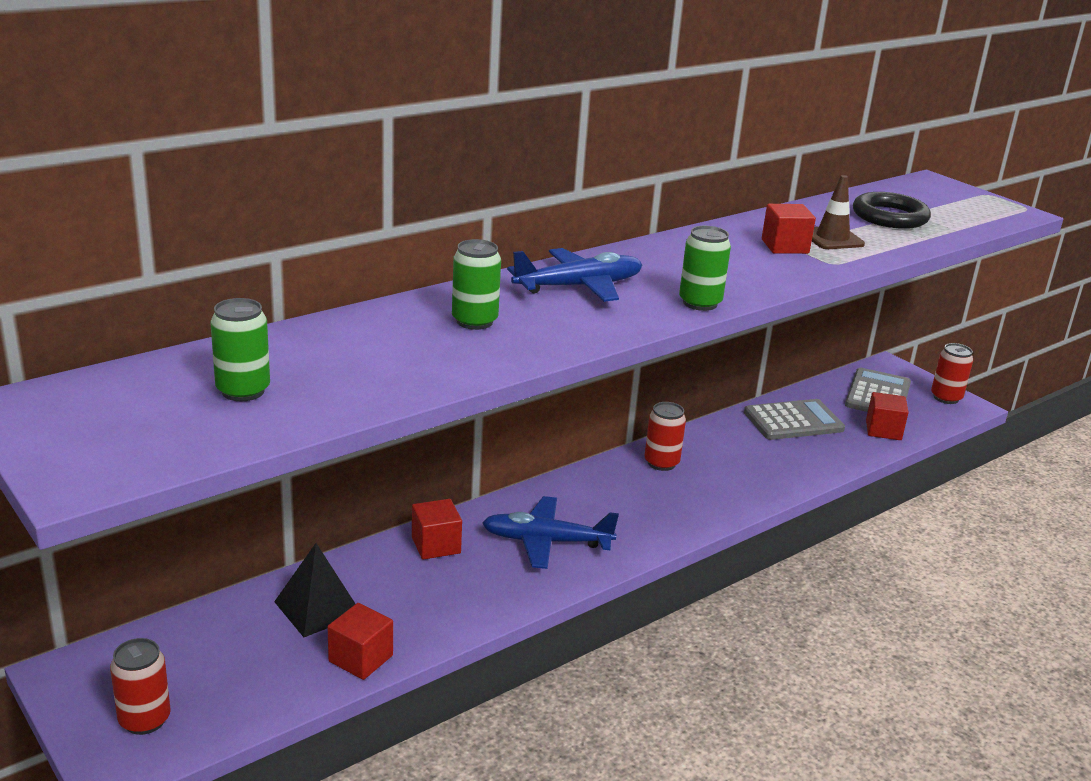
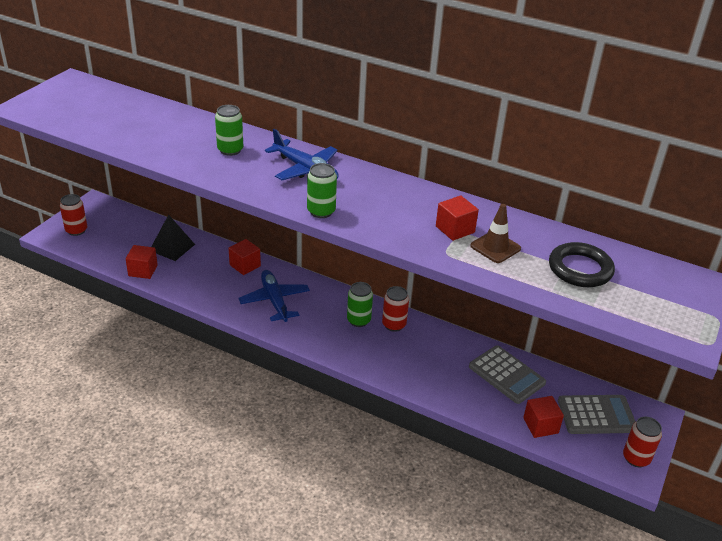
camera: 65 degrees right, 10 degrees up
(243, 391) = (112, 116): green can -> green can (358, 320)

